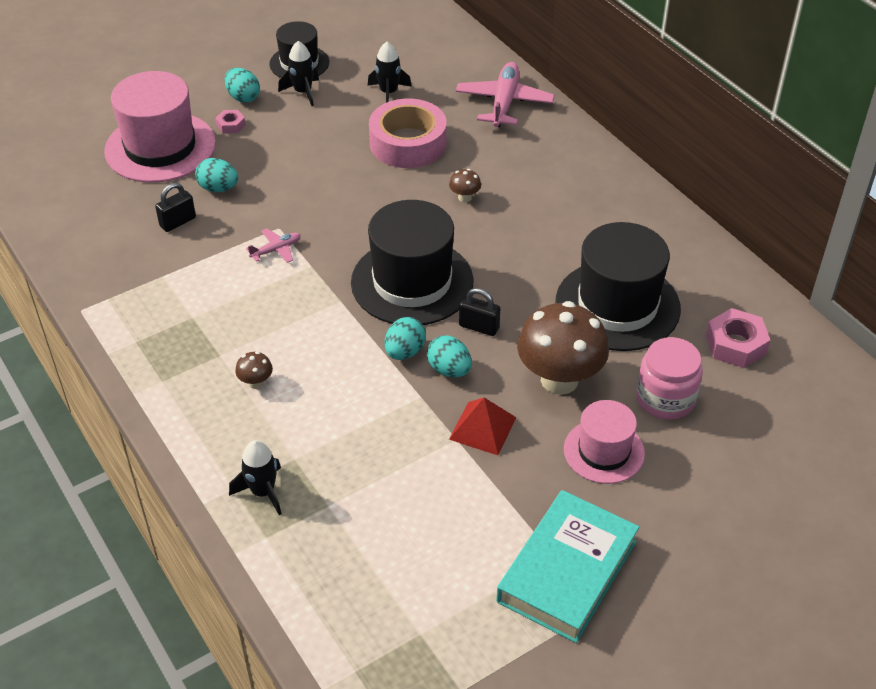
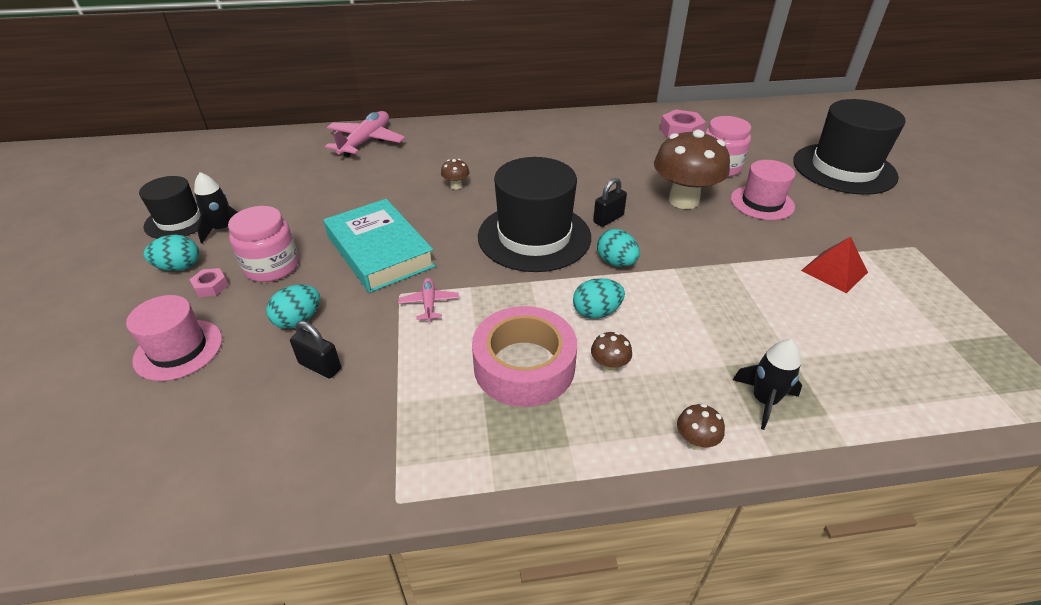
camera: 65 degrees left, 5 degrees down
(160, 147) = (178, 349): pink hat -> pink hat, size x0.58
(178, 222) = (320, 366): black padlock -> black padlock turned 45 degrees counterclockwise
(197, 454) = (695, 442): none -> brown mushroom
(271, 143) = (272, 266): none -> pink jar
(388, 93) = (287, 185): black rocket -> none
(408, 143) = (362, 193): pink tape -> pink tape (524, 366)
(449, 370) = (649, 245): turquoise egg -> turquoise egg (596, 312)
(482, 428) = (721, 247): red pyramid -> red pyramid (834, 271)
(504, 102) = (366, 141): pink plane -> pink plane turned 75 degrees clockwise
(567, 571) = (878, 249): turquoise book -> turquoise book (379, 251)
(617, 305) = (621, 159): black hat -> black hat (844, 169)

